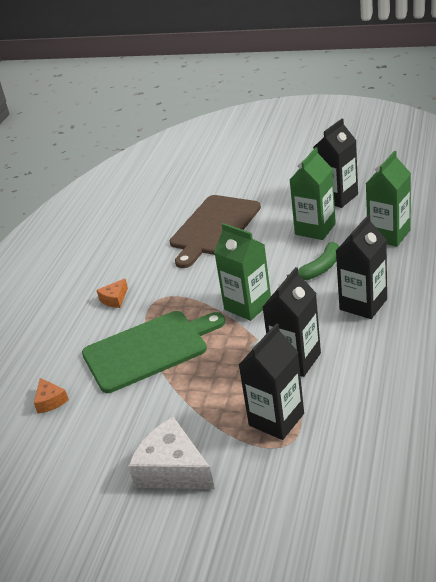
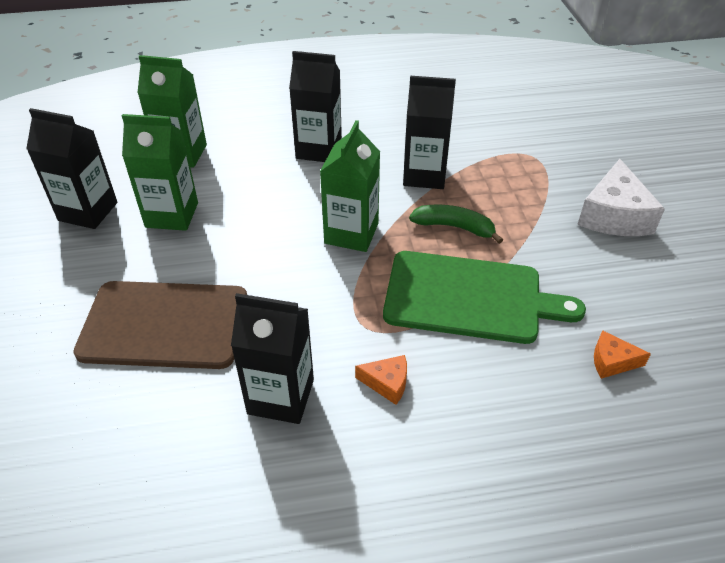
camera: 120 degrees left, 10 degrees up
(50, 401) = (612, 361): orange cheese -> orange cheese turned 120 degrees counterclockwise
(149, 349) = (469, 297): green cutting board -> green cutting board turned 150 degrees clockwise
(276, 419) = (509, 168): black carton -> black carton (281, 396)
(320, 268) = (260, 192): green banana -> green banana (454, 227)

